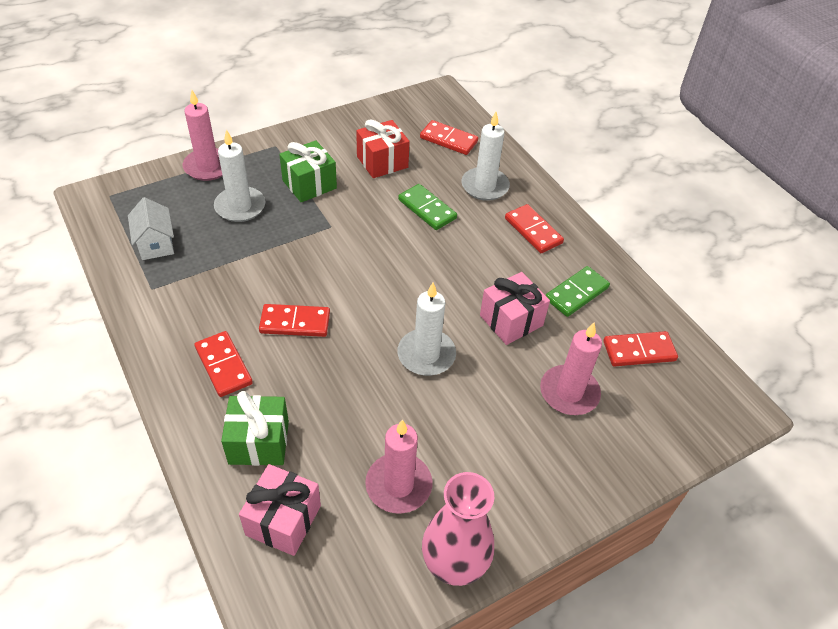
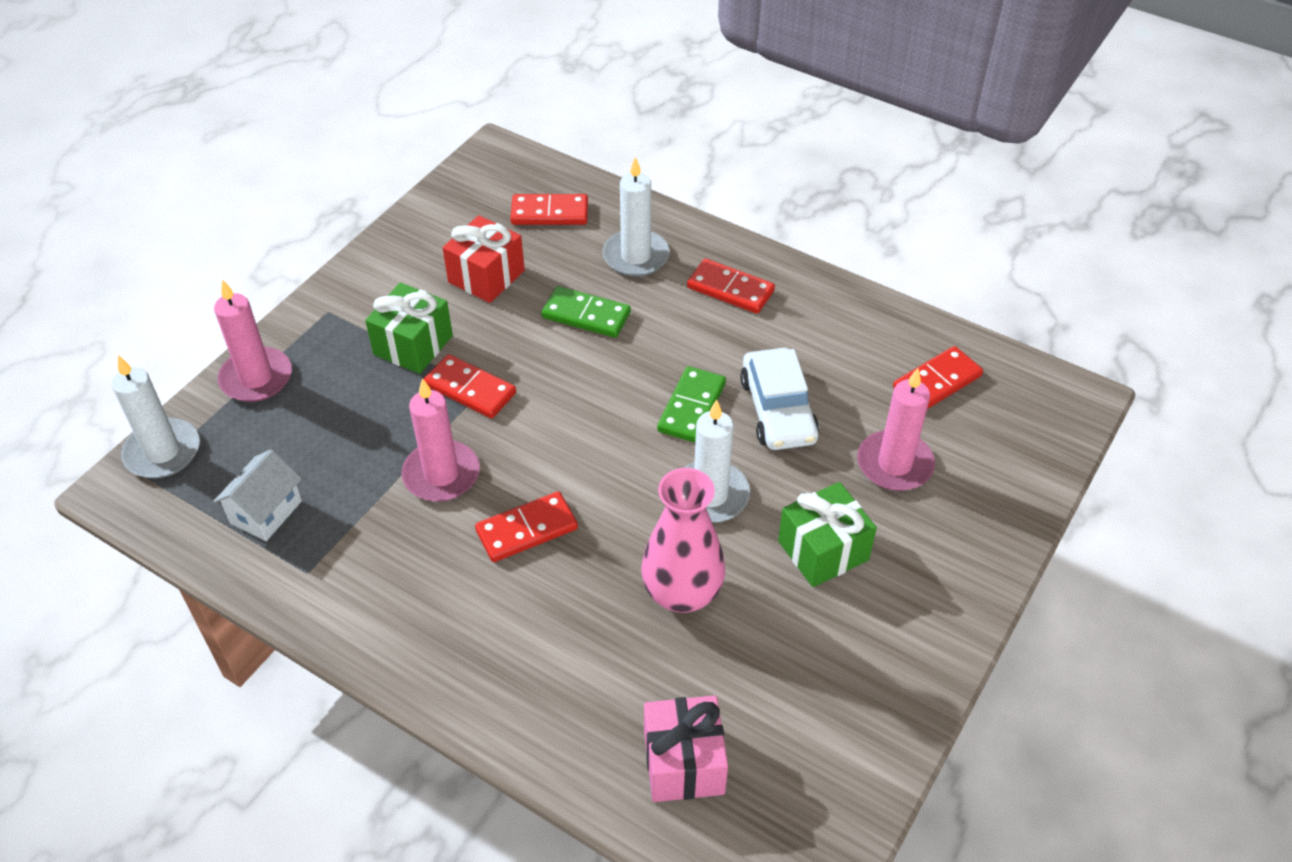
camera: 25 degrees left, 0 degrees up
(156, 244) = (266, 512): white house -> white house turned 75 degrees clockwise
(223, 366) = (477, 623): red domino -> red domino (470, 389)
(240, 207) = (343, 413): white candle -> white candle (162, 452)
(259, 442) = (590, 691): green gift -> green gift (823, 550)
(398, 485) = (783, 658): pink candle -> pink candle (441, 474)
(454, 561) = (898, 708): pink vase -> pink vase (682, 593)
(511, 320) = (778, 410): pink gift -> white car
(576, 293) = (828, 345): green domino -> green domino (692, 407)

